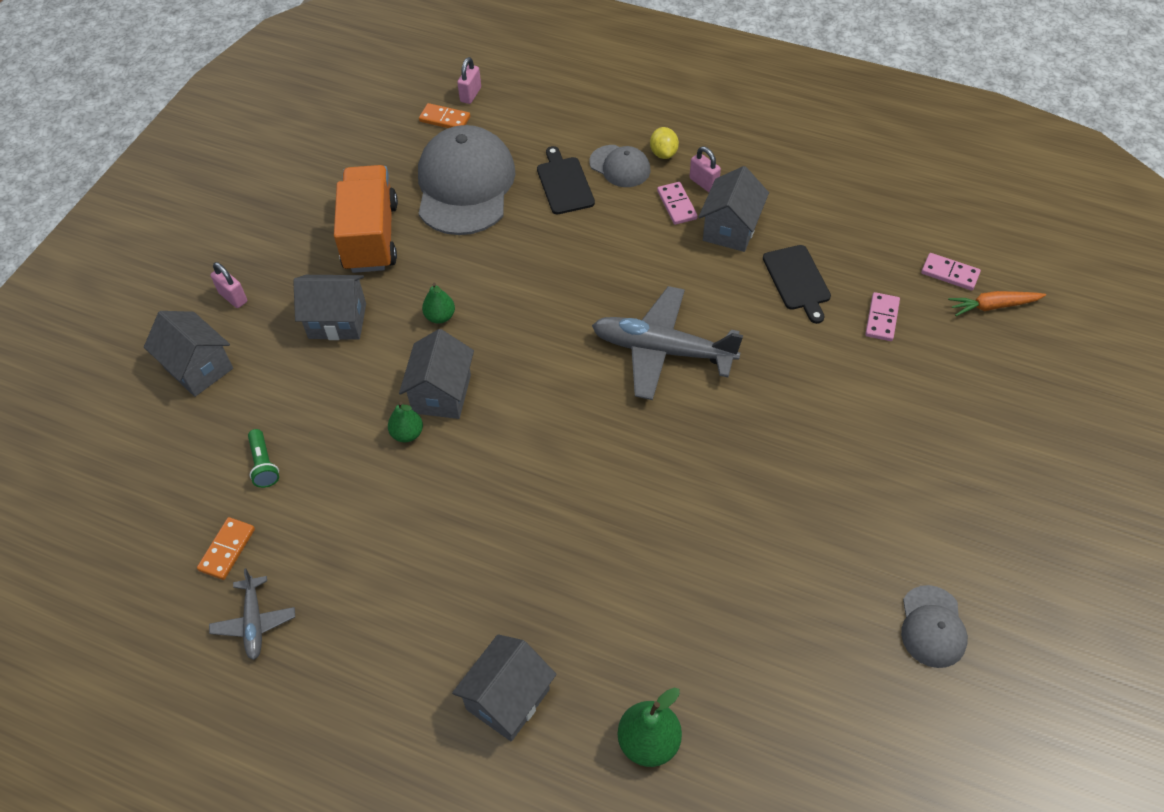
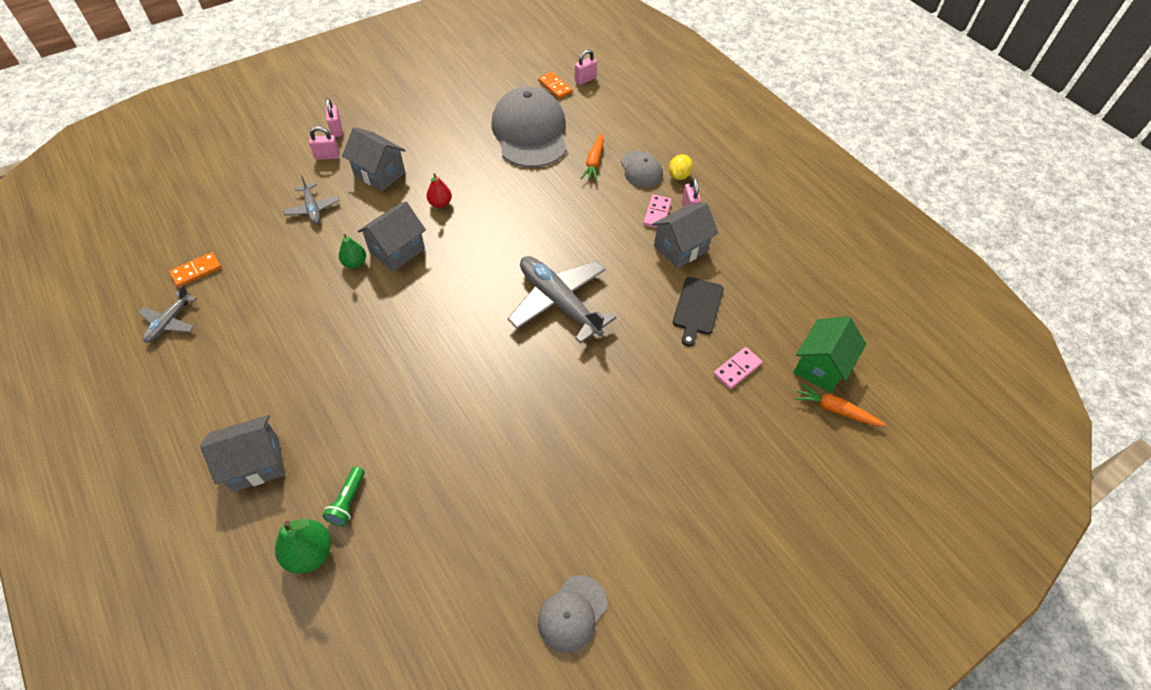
camera: 30 degrees right, 0 degrees up
(198, 368) = (281, 159): grey house -> none
(253, 334) = (327, 156): none -> pink padlock
(264, 464) = (261, 234): green flashlight -> green flashlight (348, 501)
(297, 402) = (312, 209): none -> grey plane
(371, 237) = (445, 135): orange truck -> none
(440, 317) = (440, 203): green pear -> red pear
(465, 185) = (530, 132): grey cap -> grey cap turned 45 degrees counterclockwise
(564, 183) = (594, 162): black cutting board -> orange carrot
(949, 273) = (820, 367): pink domino -> green house

